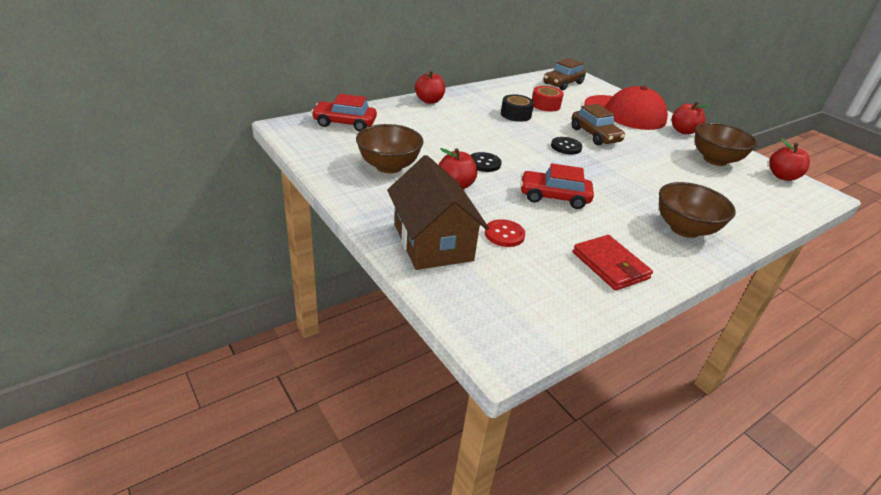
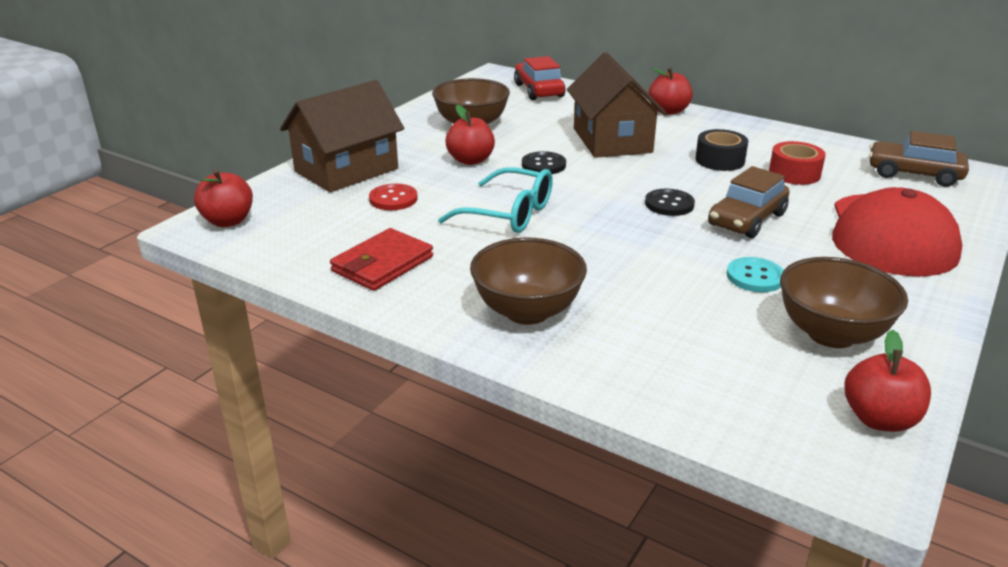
camera: 70 degrees right, 5 degrees down
(461, 131) = (612, 140): none -> brown house
(554, 197) = (509, 214): red car -> turquoise glasses
(658, 156) = (755, 277): none -> turquoise button
(683, 131) = (914, 295): red apple -> red apple (228, 221)

